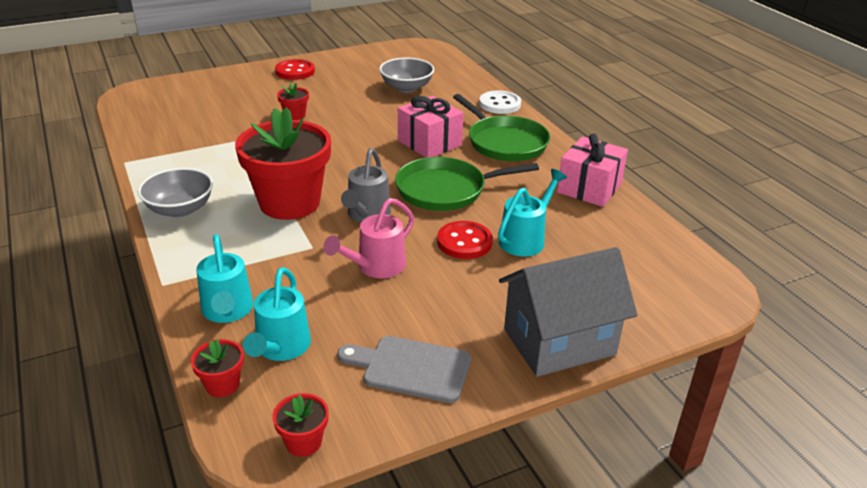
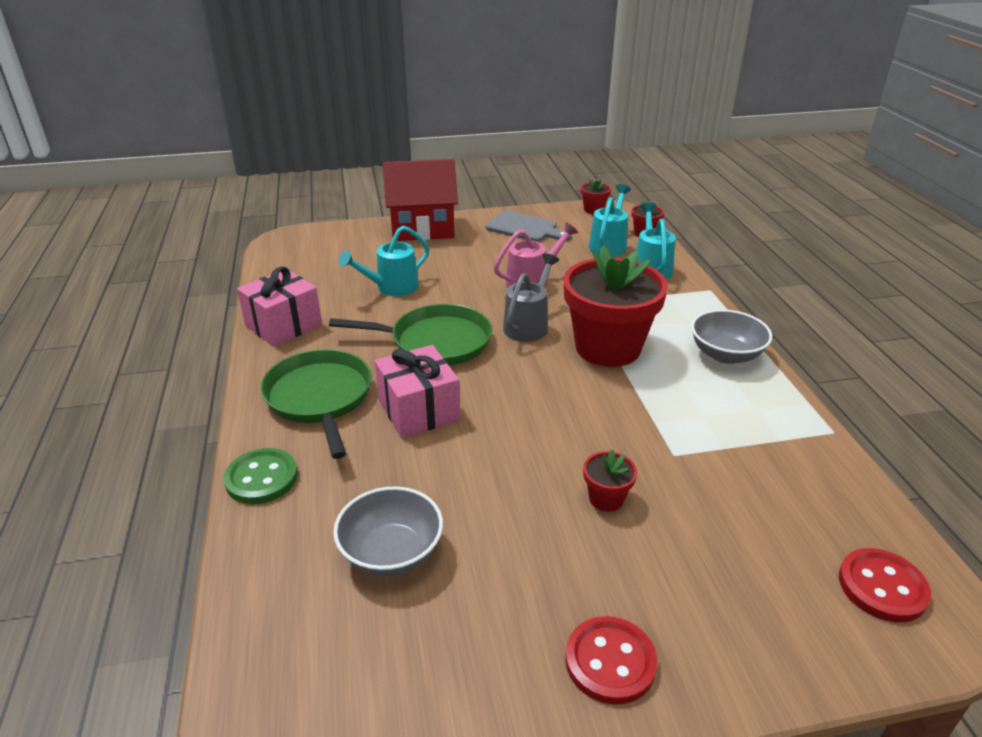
camera: 165 degrees left, 0 degrees up
(464, 242) = (447, 291): red button -> red button (882, 587)
(499, 104) = (261, 478): white button -> green button
(559, 341) = (422, 229): grey house -> red house

